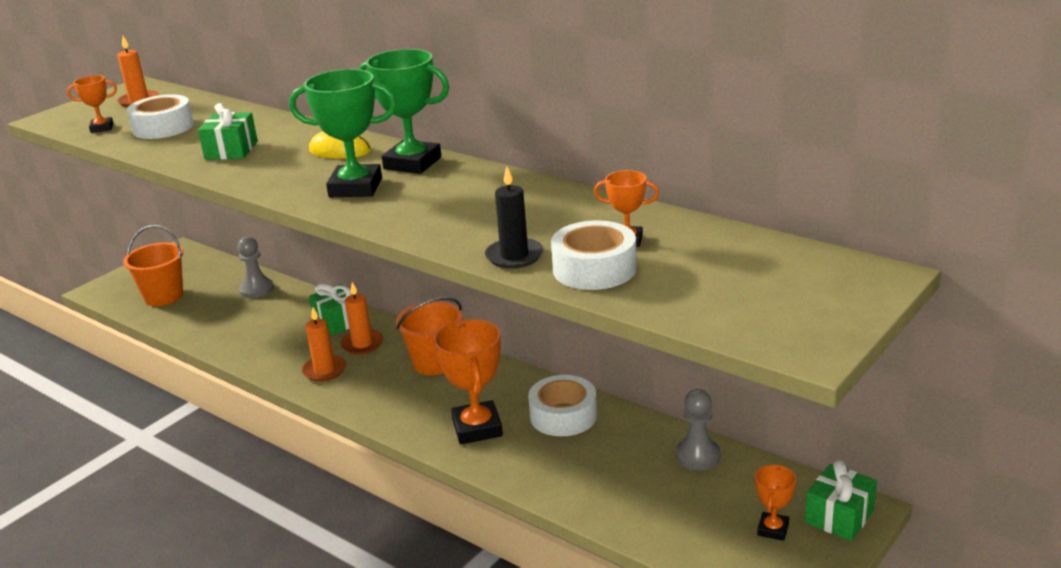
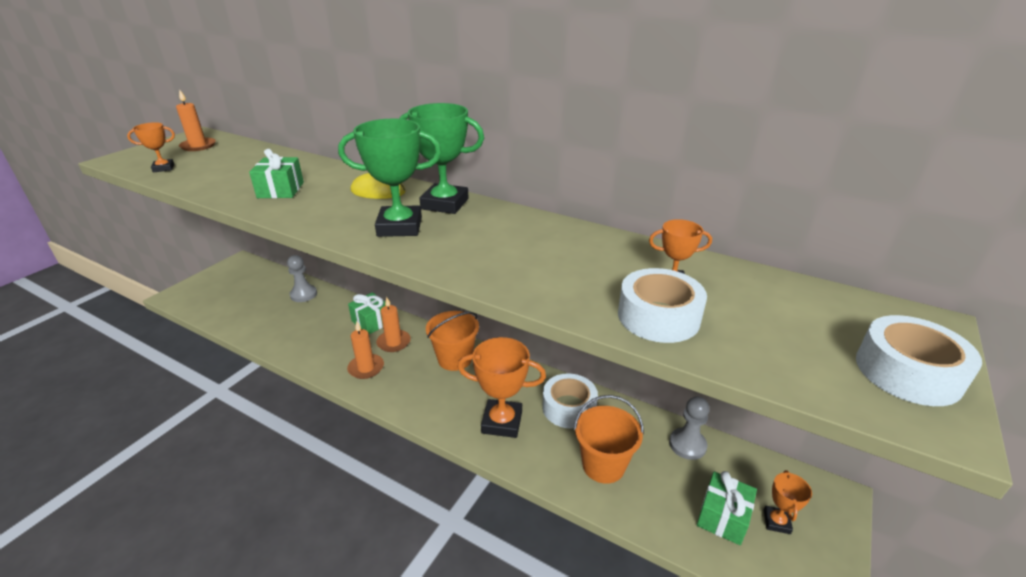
camera: 10 degrees left, 5 degrees up
(163, 127) = (219, 168): white tape -> white tape (907, 372)
(164, 296) = (228, 301): orange bucket -> orange bucket (603, 465)
(477, 428) = (502, 422): orange trophy -> orange trophy turned 60 degrees counterclockwise
(514, 256) = (574, 302): black candle -> none
(839, 516) = (823, 504): green gift -> green gift (723, 517)

